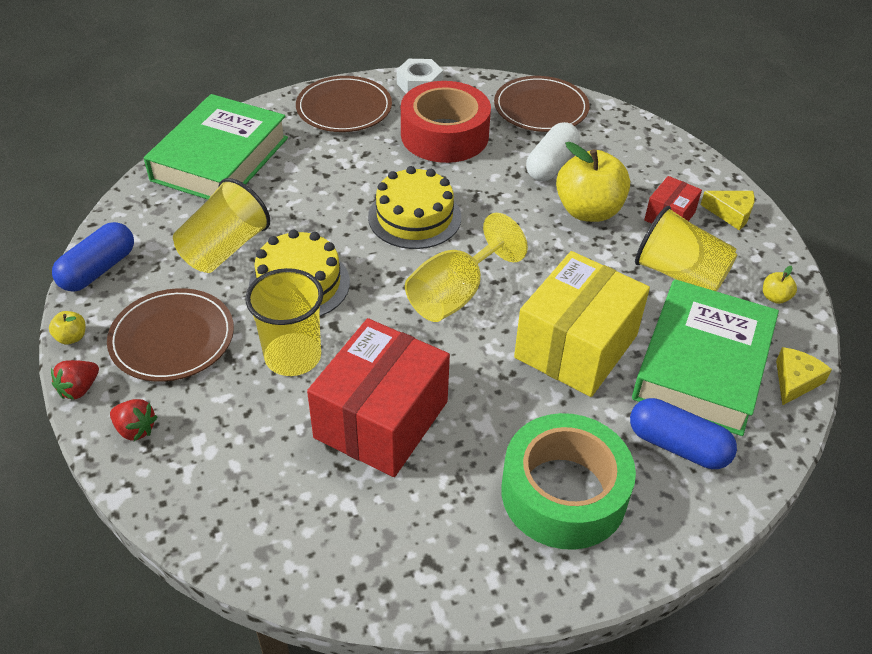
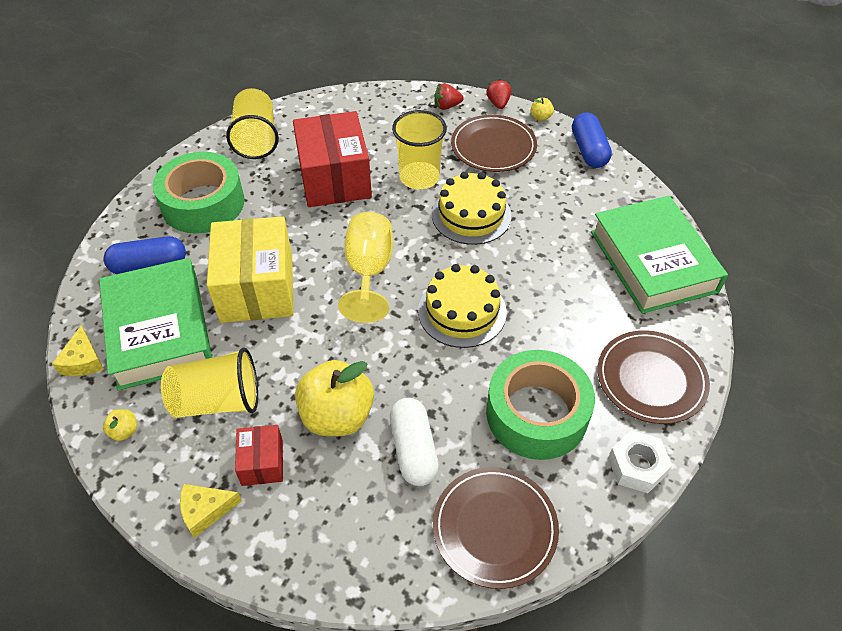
camera: 140 degrees right, 5 degrees up
(224, 249) = (545, 205): yellow cup -> yellow cup (256, 139)
(444, 135) = (536, 413): red tape -> green tape

